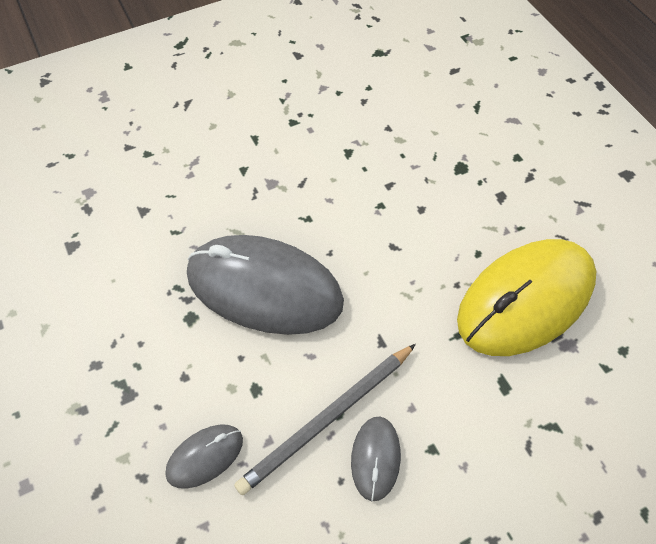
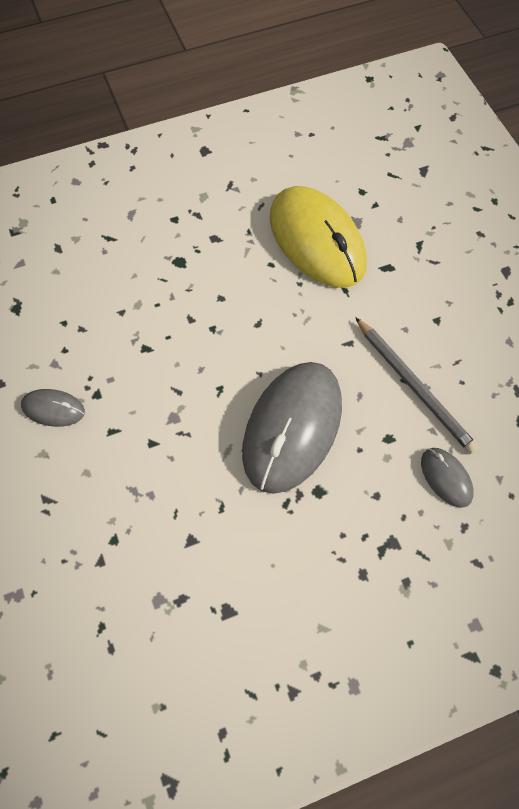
camera: 85 degrees left, 5 degrees up
(375, 458) = (445, 357): grey mouse -> grey mouse (53, 409)

